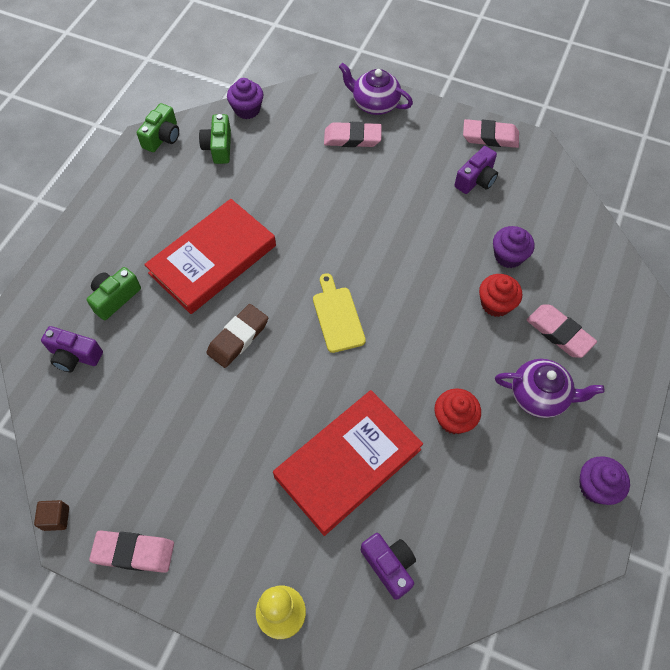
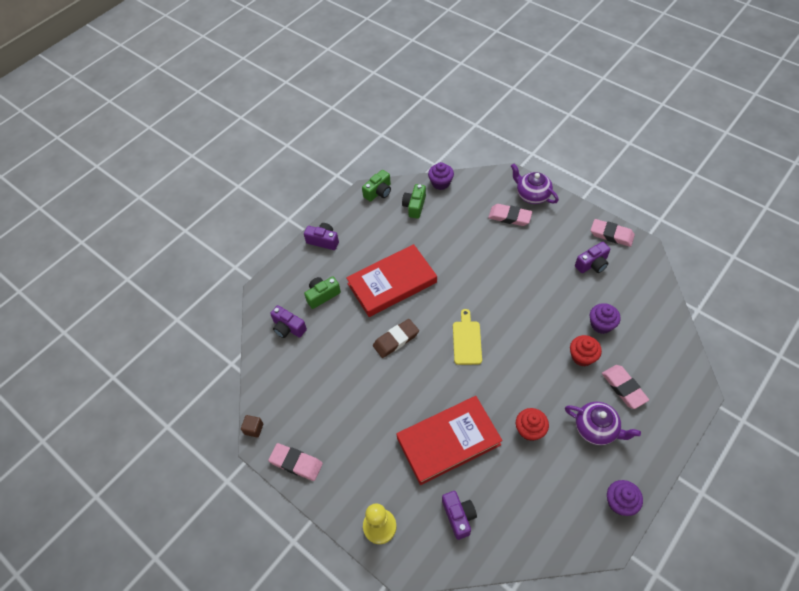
camera: 20 degrees right, 5 degrees down
(98, 220) = (323, 241): none -> purple camera

